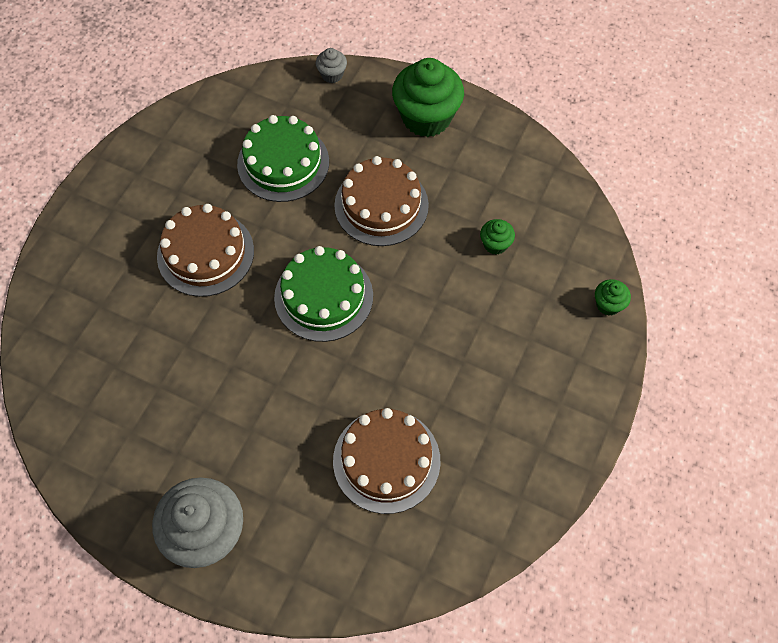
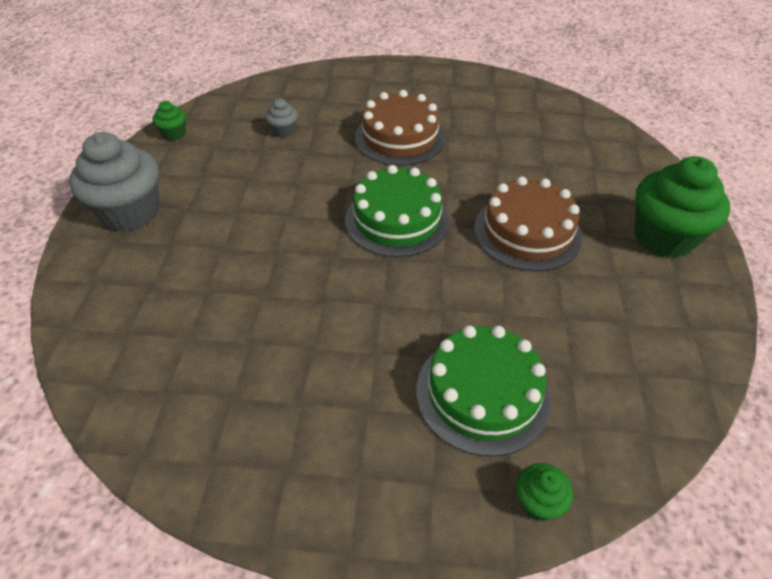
camera: 70 degrees right, 15 degrees down
(283, 163) = (523, 154): green cake -> green cake (483, 393)
(332, 74) = (648, 157): grey cupcake -> grey cupcake (283, 131)
(386, 460) = (230, 317): brown cake -> none
(495, 244) = (546, 343): green cupcake -> green cupcake (174, 134)

